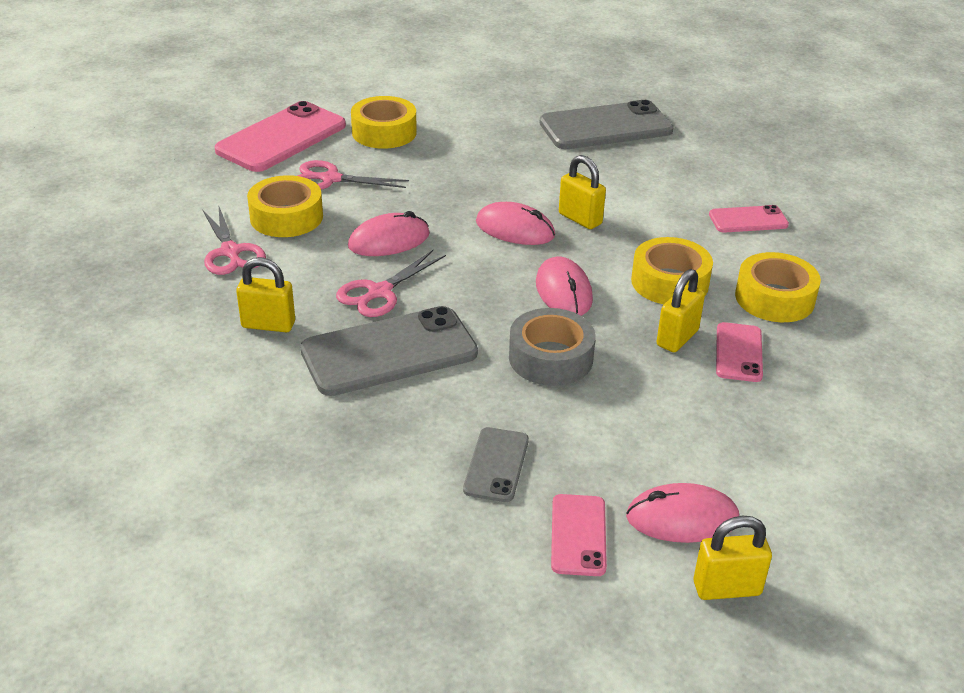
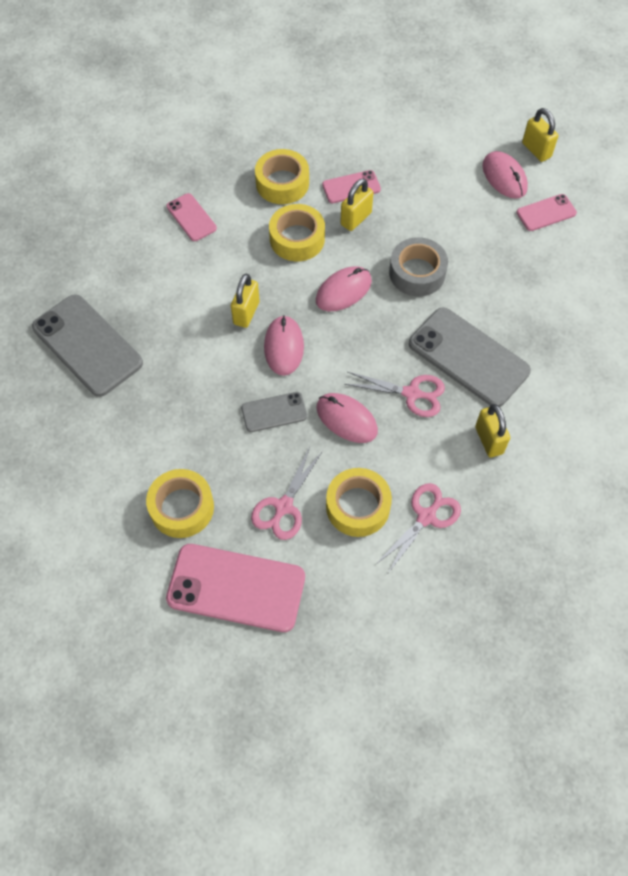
camera: 115 degrees left, 25 degrees up
(331, 179) = (283, 506): pink scissors -> pink scissors turned 45 degrees clockwise
(496, 465) = (524, 264): grey phone -> grey phone (274, 412)
(677, 338) = (356, 219): yellow padlock -> yellow padlock turned 60 degrees counterclockwise

